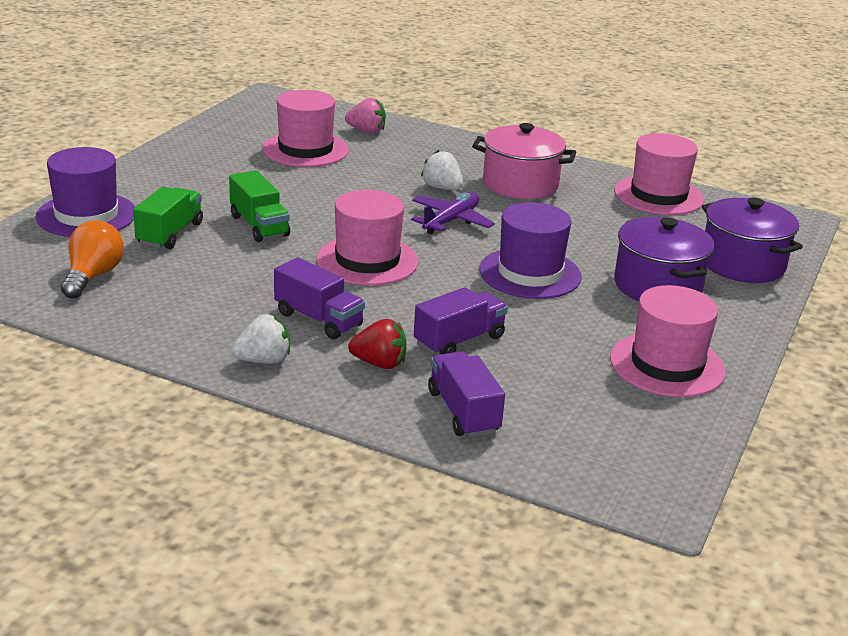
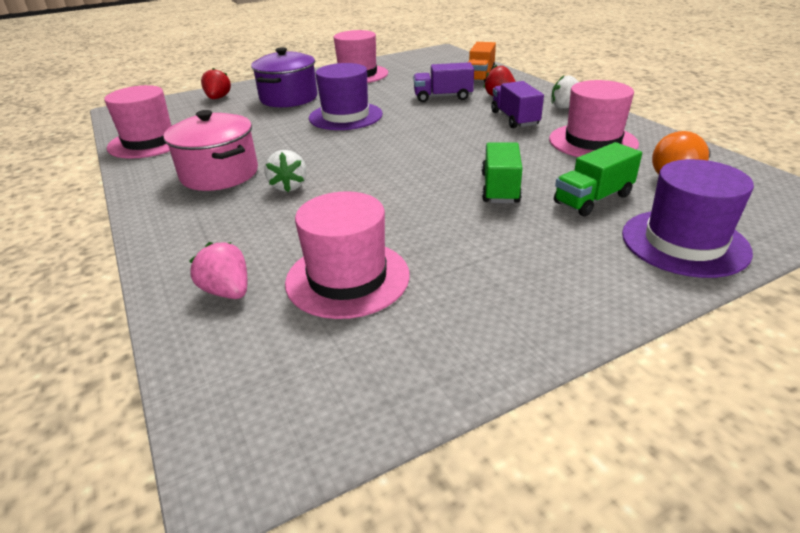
camera: 140 degrees left, 5 degrees up
(367, 260) = (440, 143): pink hat -> pink hat (592, 141)
(451, 221) = (334, 157): purple plane -> none
(463, 412) = (480, 77): purple truck -> orange truck
(742, 264) = (218, 98): purple pot -> red strawberry

